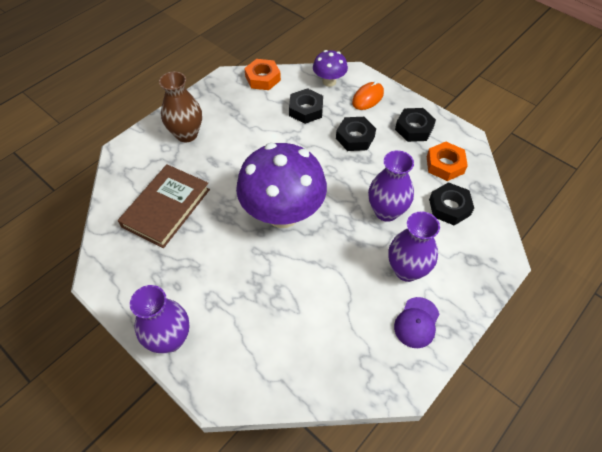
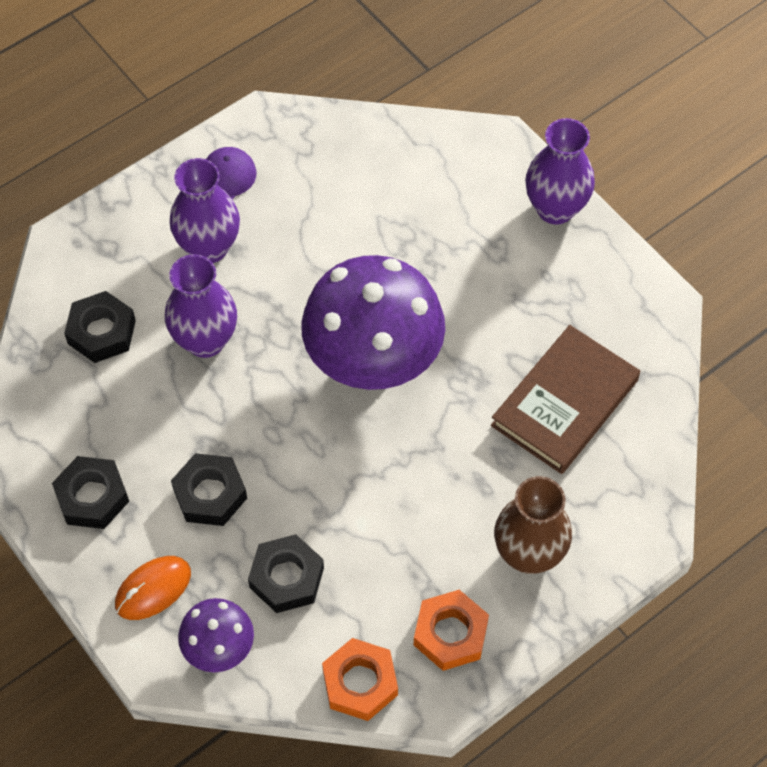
camera: 170 degrees left, 5 degrees up
(445, 165) = (72, 410): orange nut -> orange nut (450, 634)

